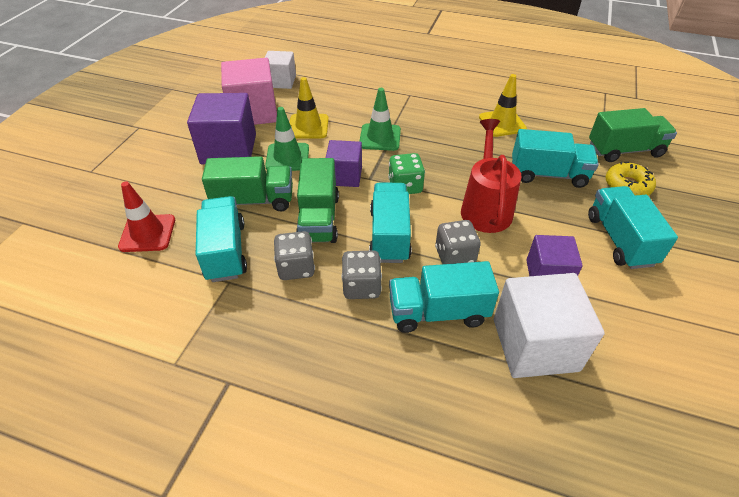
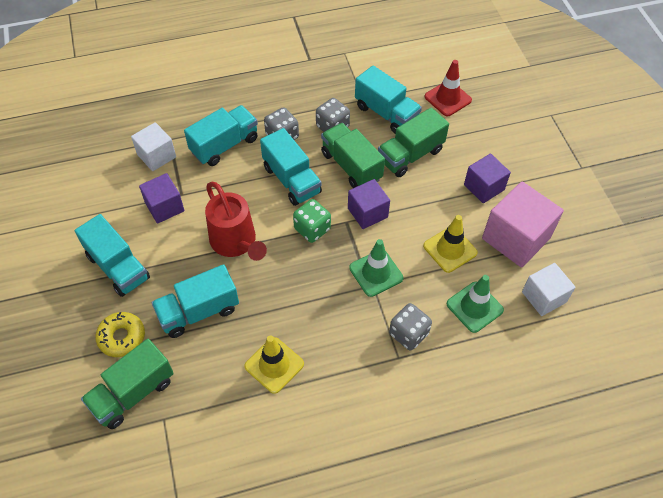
camera: 145 degrees right, 10 degrees up
(228, 149) = (484, 187): purple cube -> purple cube, size x0.62
(287, 157) = (430, 205): green traffic cone -> green traffic cone (474, 307)
(454, 256) = (236, 188): grey dice -> grey dice (408, 334)
(535, 344) = (156, 156): white cube -> white cube, size x0.62

